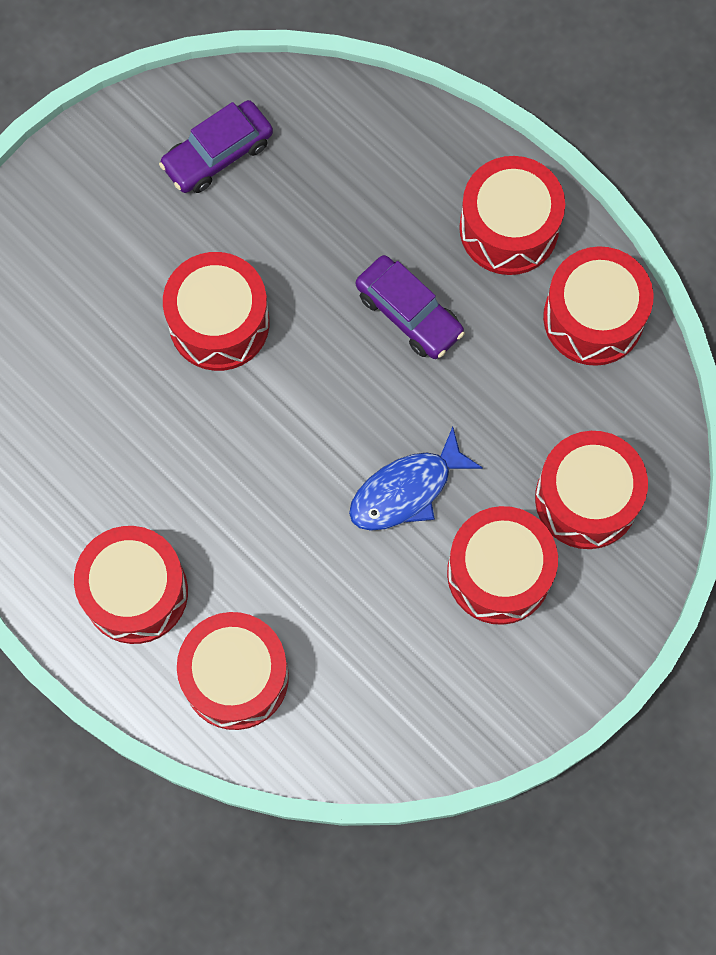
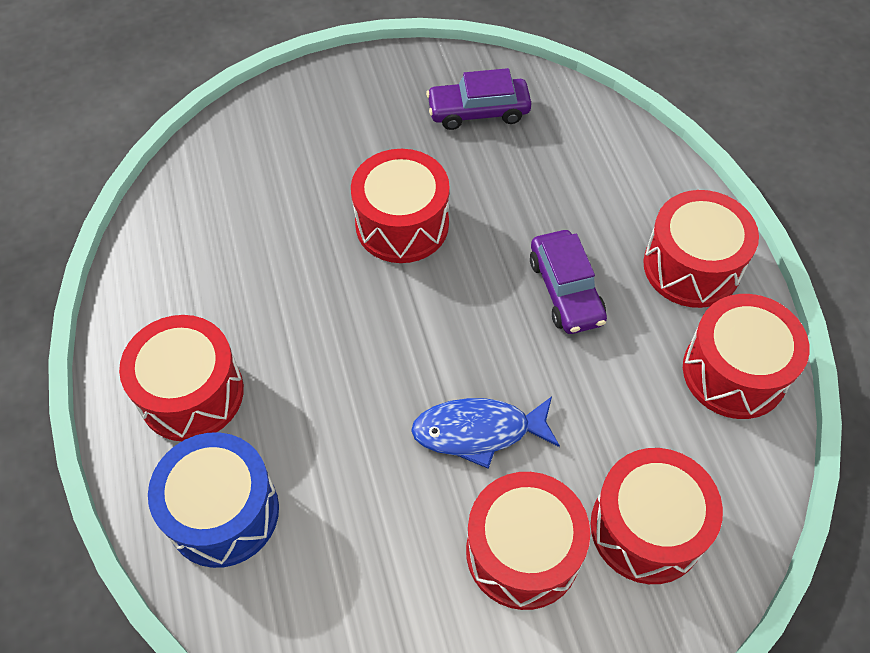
camera: 30 degrees right, 15 degrees down
(235, 677) = (223, 512): red drum -> blue drum

